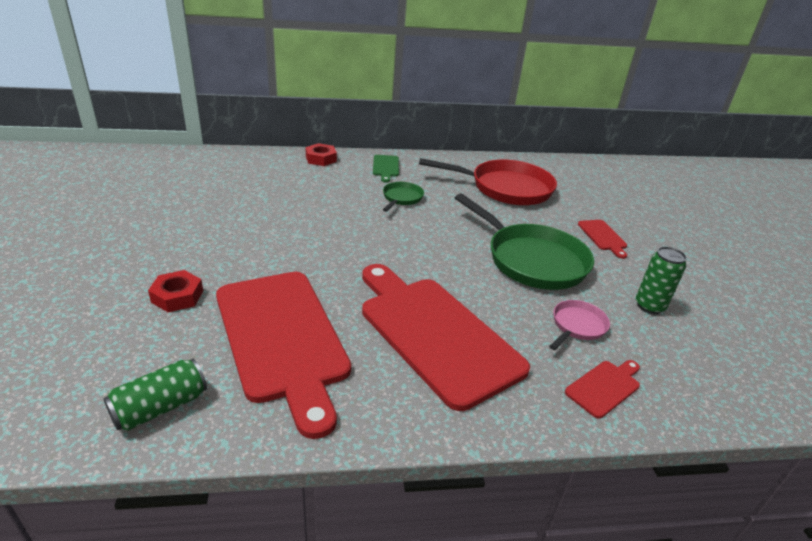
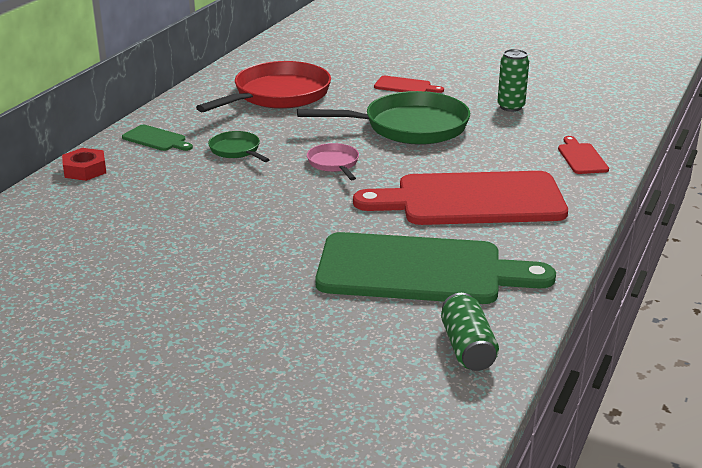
camera: 55 degrees left, 5 degrees down
(177, 296) = (300, 314): red nut -> none
(282, 338) = (419, 270): red cutting board -> green cutting board
(577, 326) = (510, 142): pink pan -> pink pan (334, 164)

